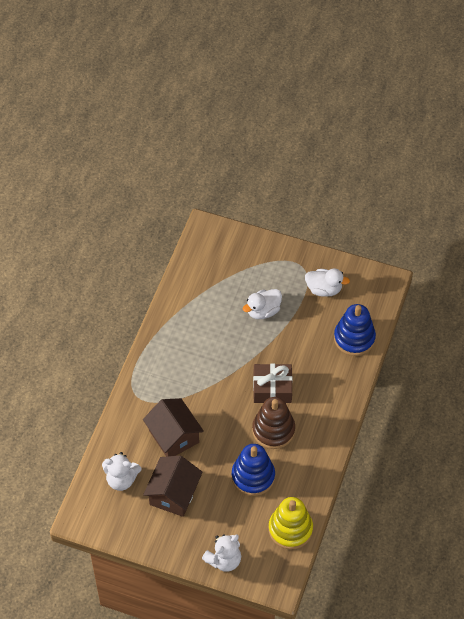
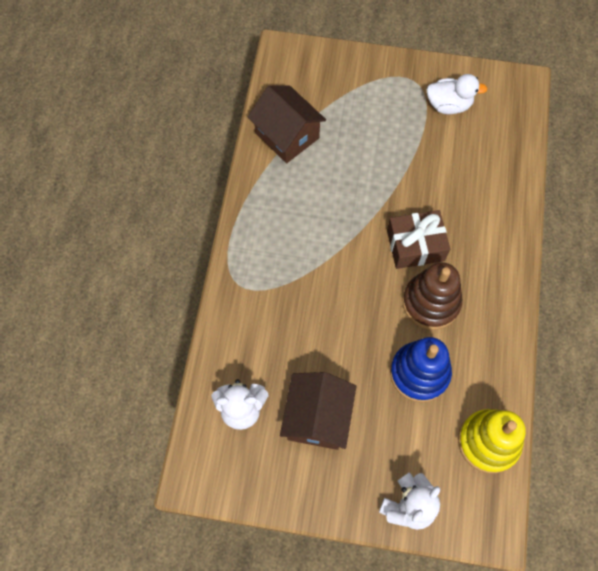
camera: 10 degrees left, 10 degrees up
(174, 436) = (300, 333): brown house -> brown house (287, 135)
(263, 311) = (379, 144): white duck -> none
(354, 338) = (503, 162): blue stacking toy -> none

